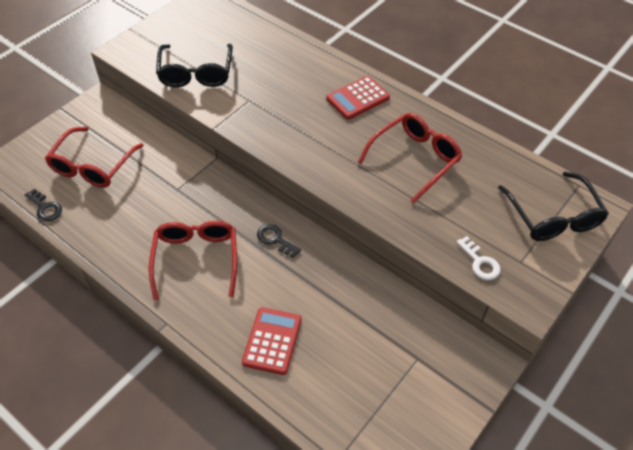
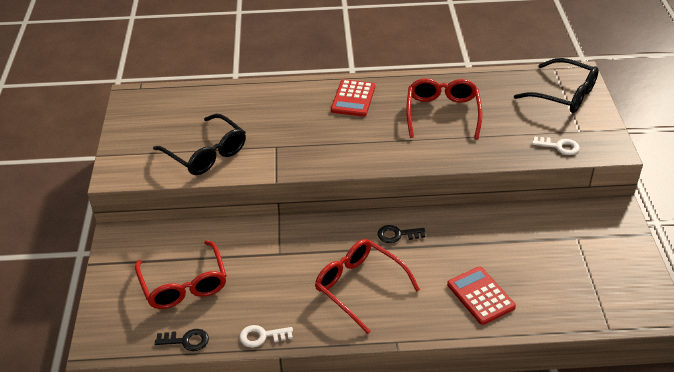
camera: 40 degrees left, 10 degrees down
(90, 243) = (262, 336): none -> white key

